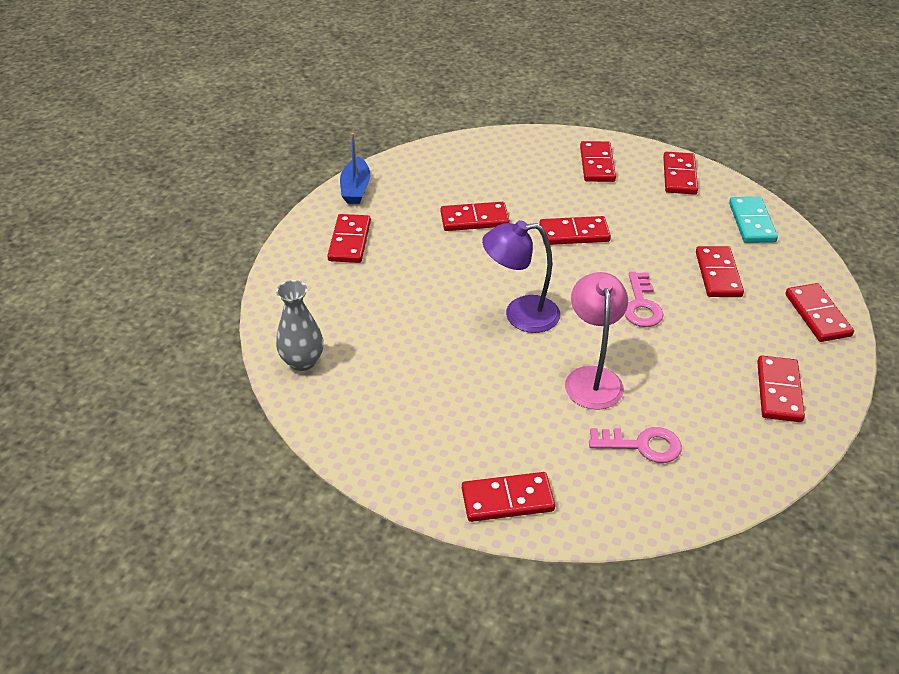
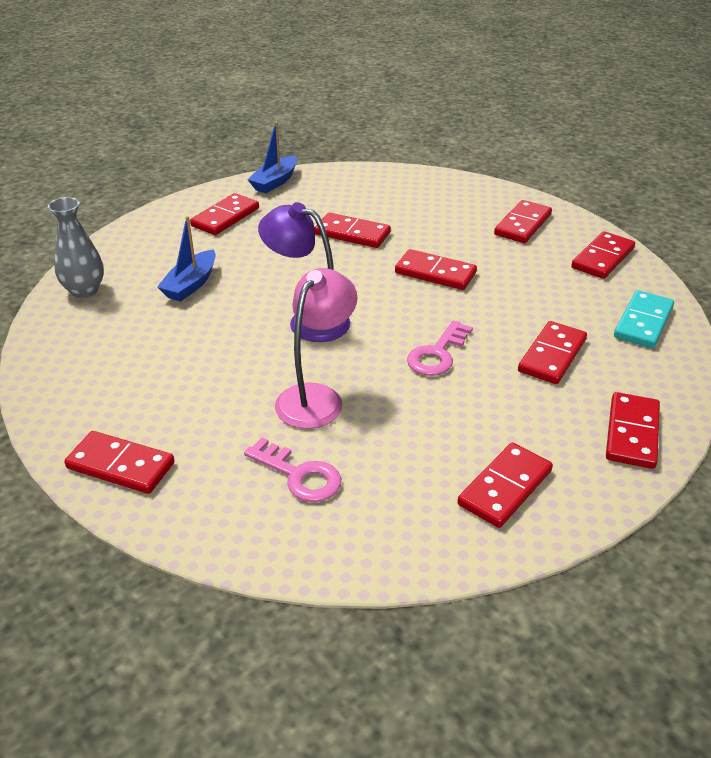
camera: 30 degrees right, 5 degrees down
(390, 319) = (191, 284): none -> blue boat

